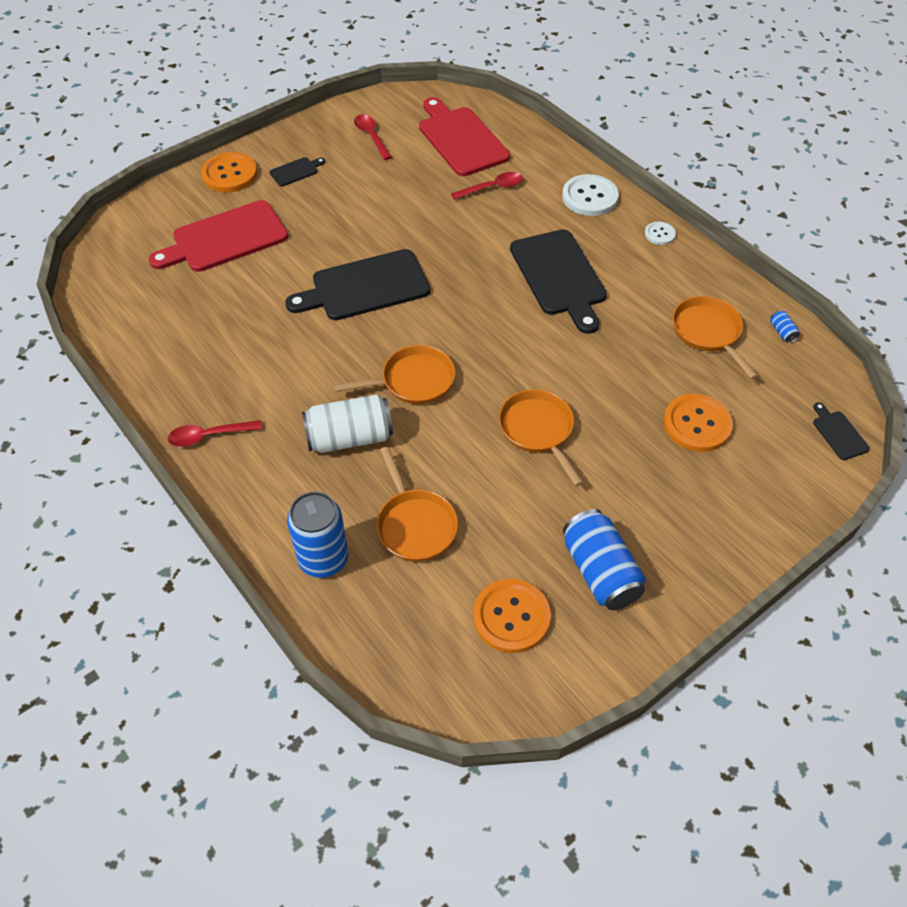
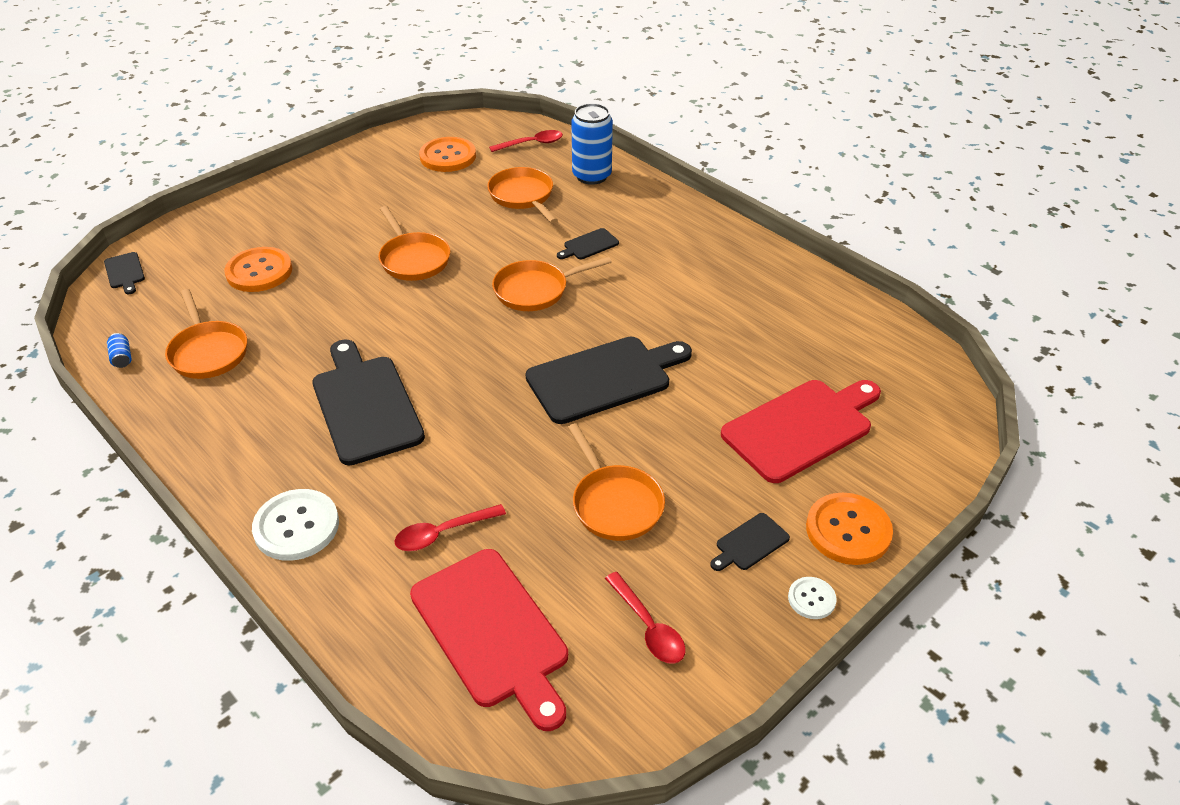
camera: 175 degrees right, 10 degrees down
(209, 436) = (717, 240): red spoon -> red spoon (532, 144)
(349, 437) = (589, 245): white can -> black cutting board
(376, 198) = (615, 503): none -> orange pan
(600, 571) = (377, 180): blue can -> none
(660, 234) = (214, 471): white button -> white button (811, 599)

